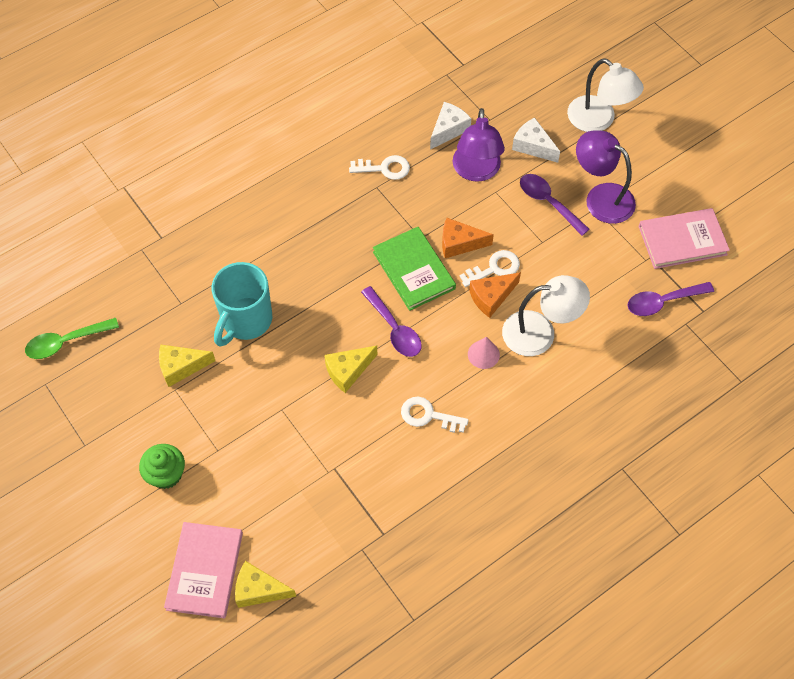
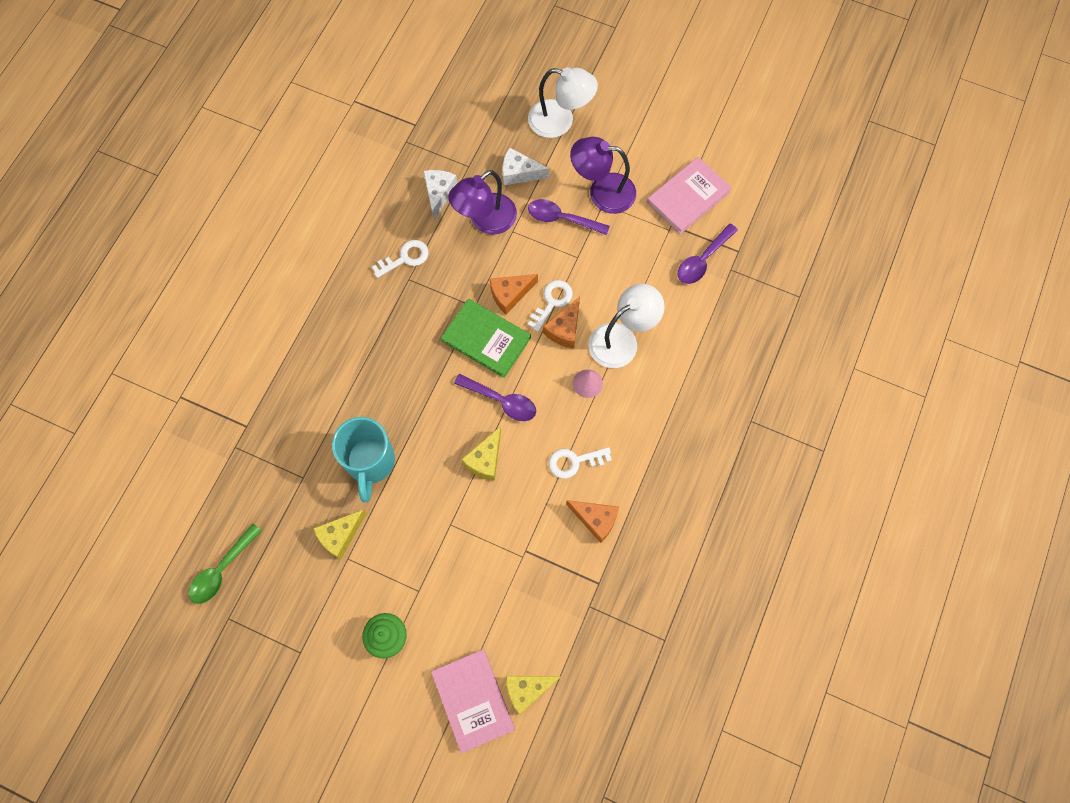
camera: 30 degrees left, 10 degrees up
(416, 476) = (595, 520): none -> orange cheese
(476, 171) = (485, 220): purple lamp -> purple lamp turned 75 degrees clockwise

